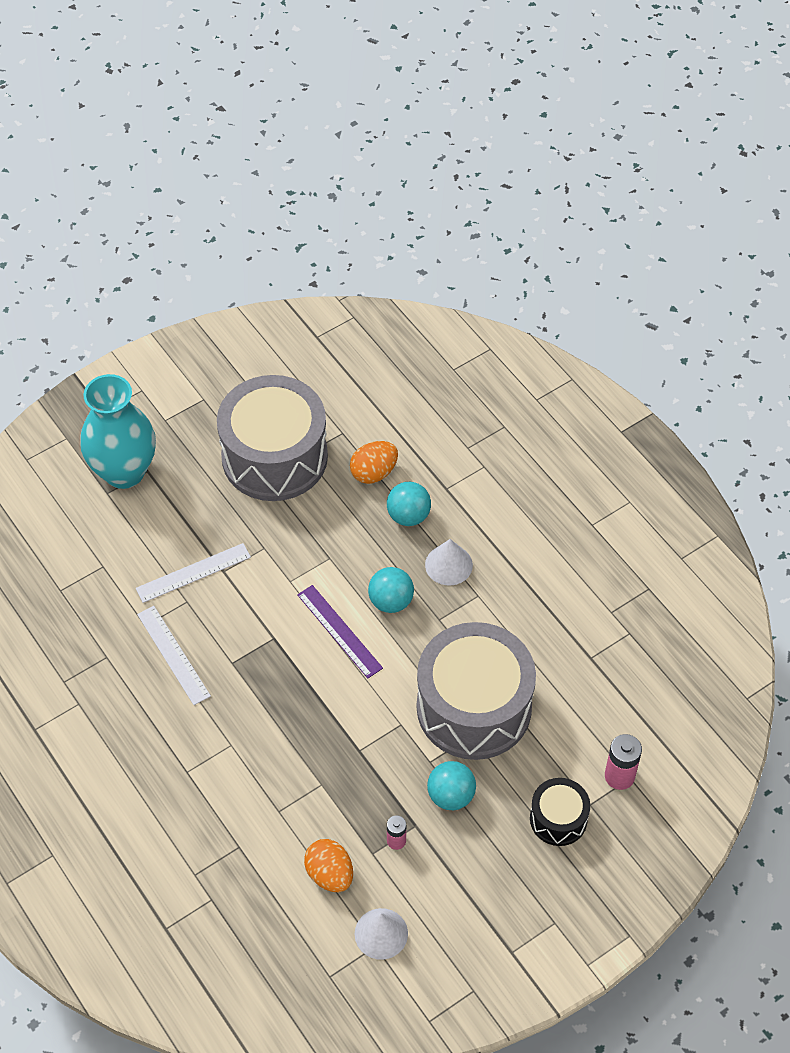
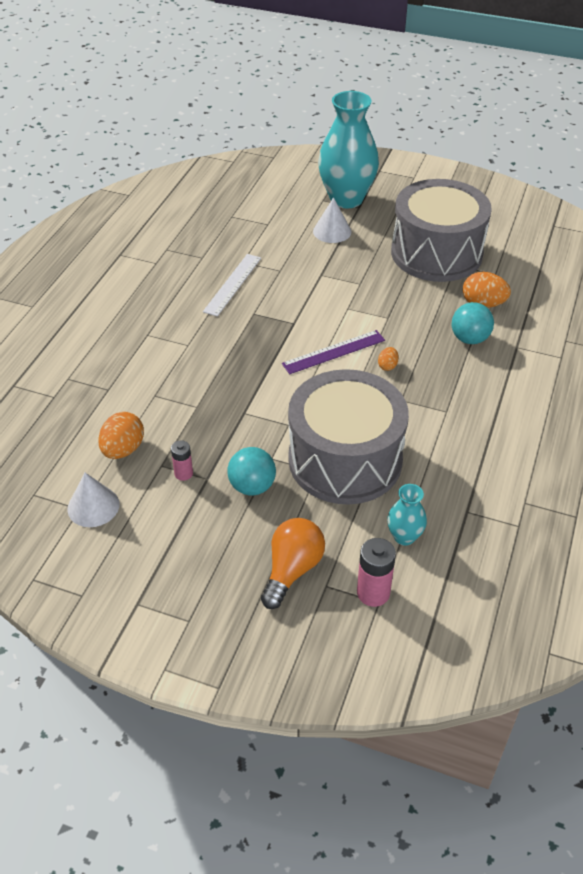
camera: 55 degrees right, 10 degrees down
(193, 572) = (305, 262): white ruler -> none
(339, 631) = (334, 352): purple ruler -> purple ruler turned 45 degrees clockwise
(391, 601) = (387, 366): turquoise ball -> orange egg
(448, 565) = (454, 381): white cone -> white cone (332, 231)
(558, 819) = (292, 570): black drum -> orange light bulb
(583, 718) = (404, 536): none -> turquoise vase

